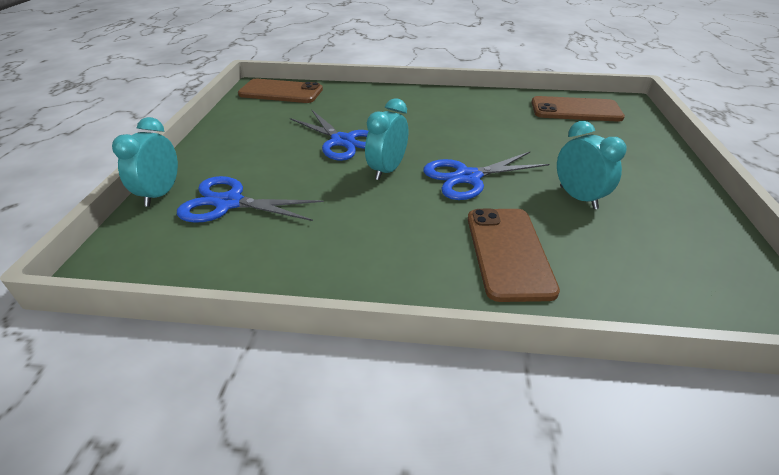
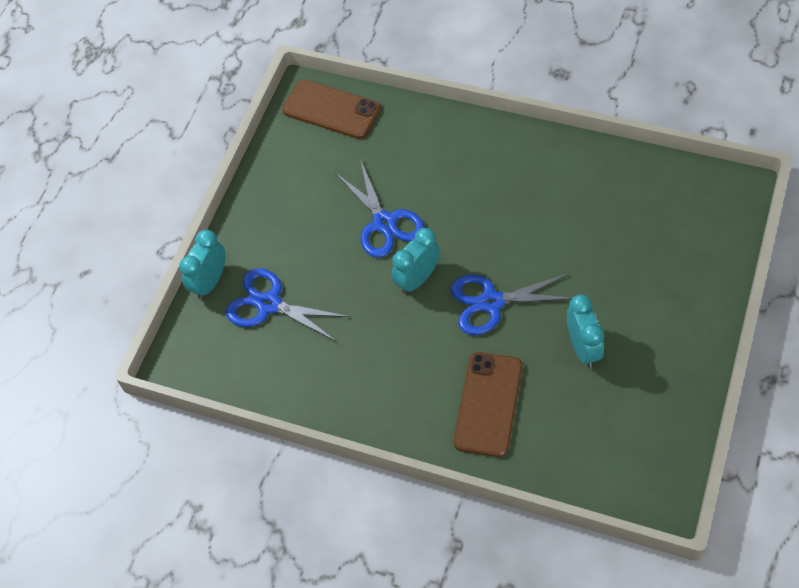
camera: 20 degrees right, 20 degrees up
(575, 110) = (664, 198): brown phone -> none

